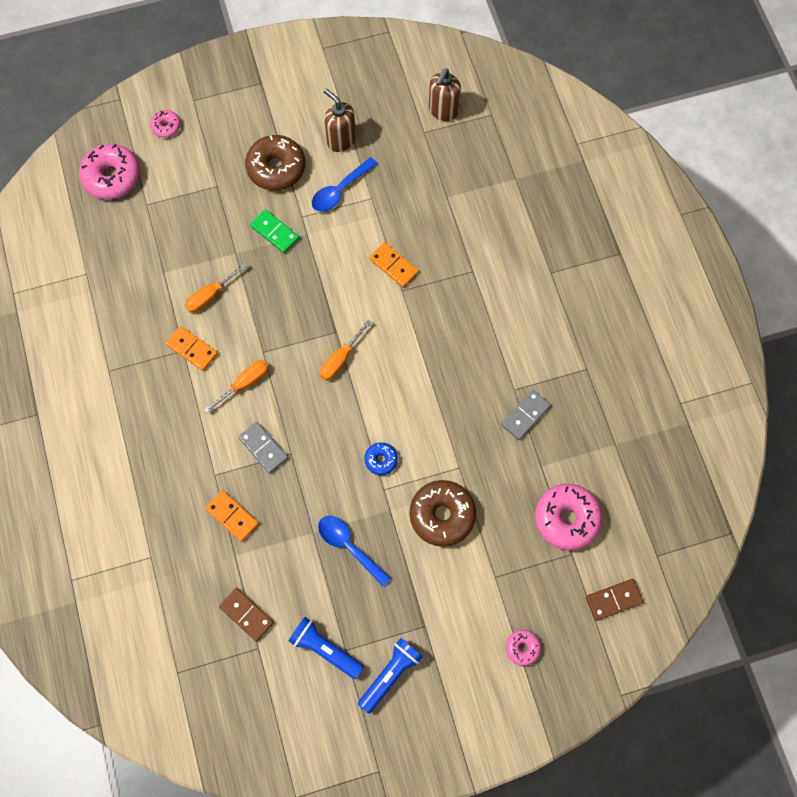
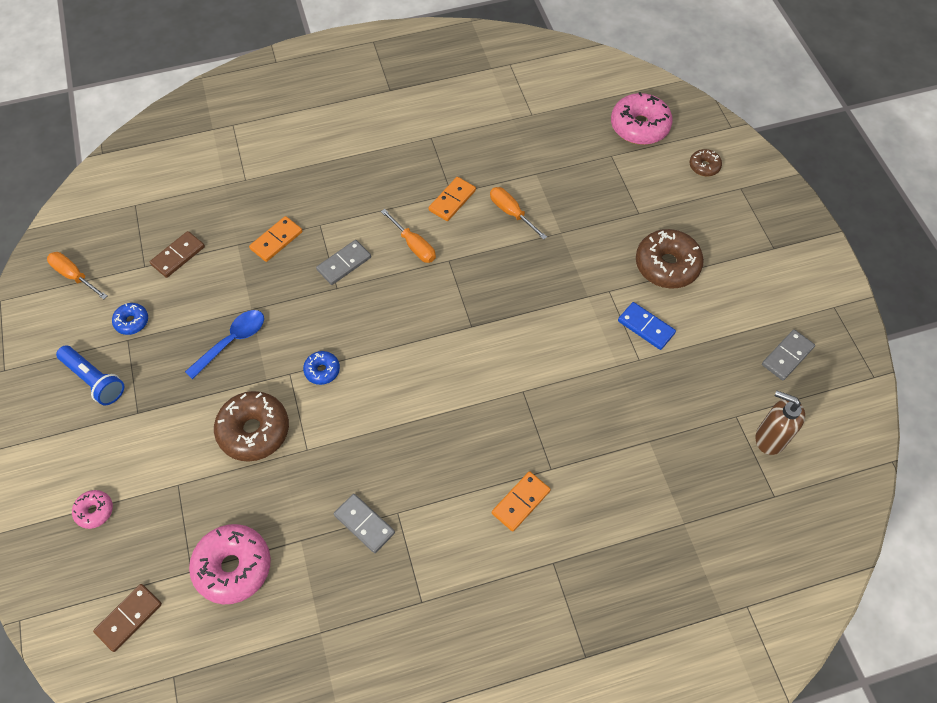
camera: 90 degrees right, 10 degrees down
(166, 126) = (704, 166): pink donut -> brown donut
(275, 232) = (588, 266): green domino -> none
(325, 649) = (132, 322): blue flashlight -> blue donut
(340, 190) = (646, 327): blue spoon -> blue domino
(340, 359) = (439, 331): orange screwdriver -> orange screwdriver (74, 276)
(341, 140) = (711, 327): brown soap dispenser -> none
(369, 88) = (787, 356): none -> grey domino
(393, 266) = (553, 382): orange domino -> orange domino (520, 502)
(613, 600) = (129, 618): brown domino -> brown domino turned 60 degrees clockwise

